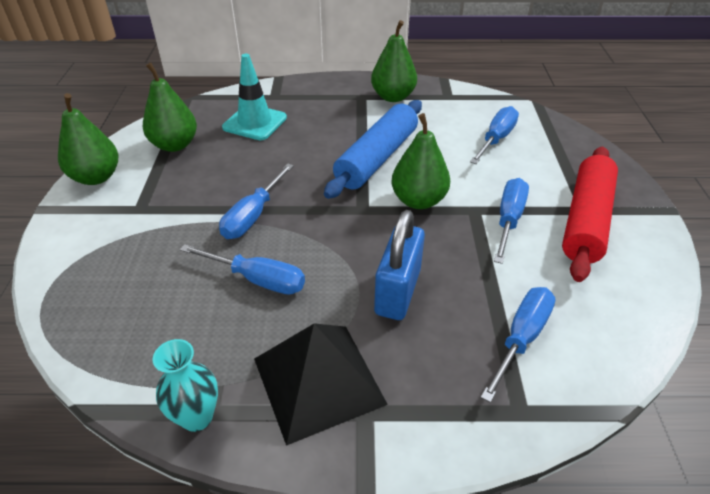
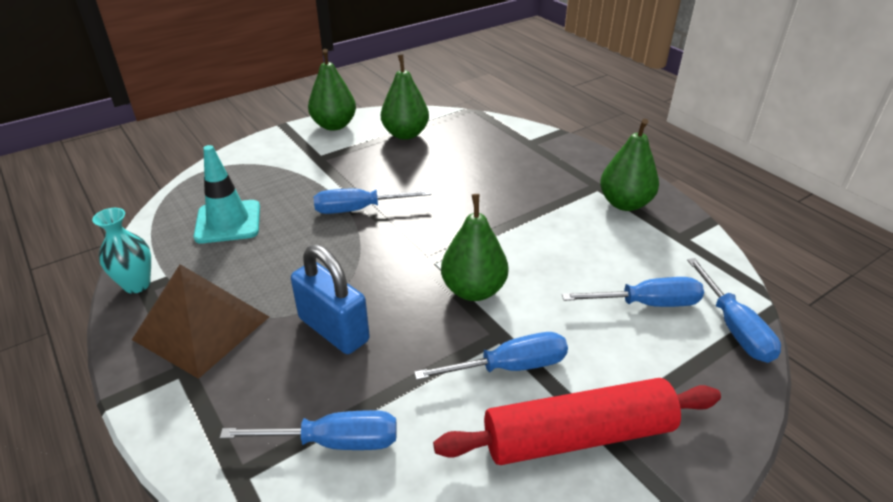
camera: 55 degrees right, 5 degrees down
(255, 123) = (479, 152): turquoise traffic cone -> turquoise traffic cone (228, 222)
(257, 279) = (287, 246): blue screwdriver -> blue screwdriver (734, 327)
(318, 380) = (202, 328): black pyramid -> brown pyramid
(377, 158) = (509, 237): blue rolling pin -> none
(397, 291) = (334, 329): blue padlock -> blue padlock turned 60 degrees clockwise

